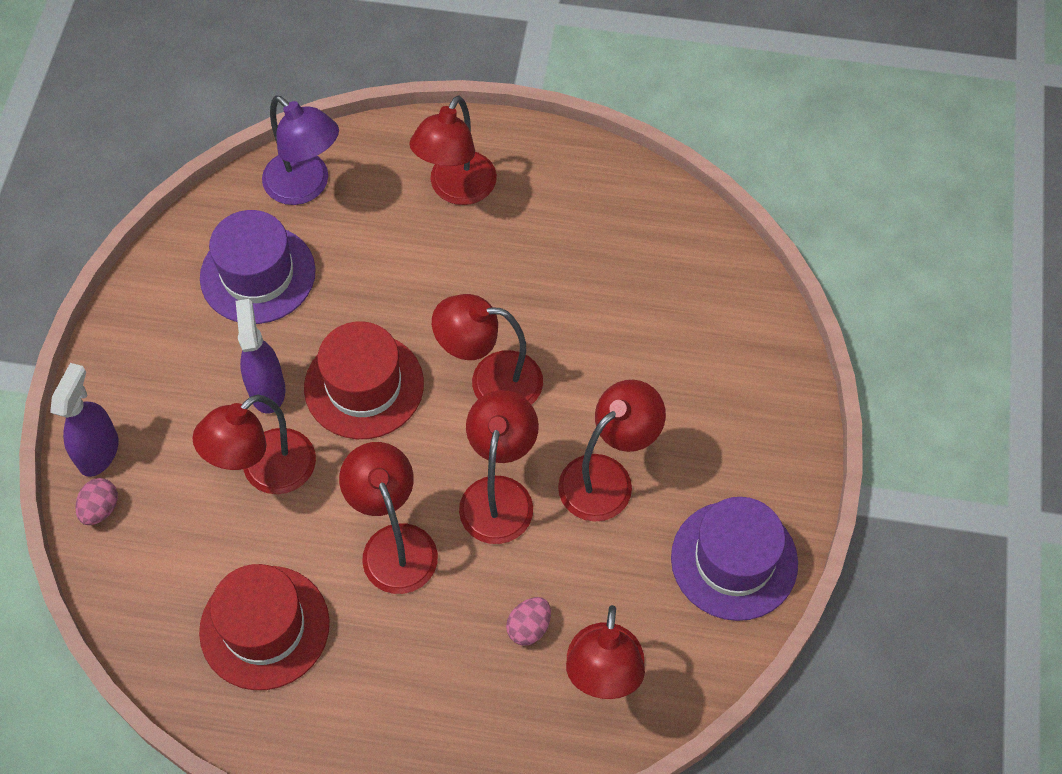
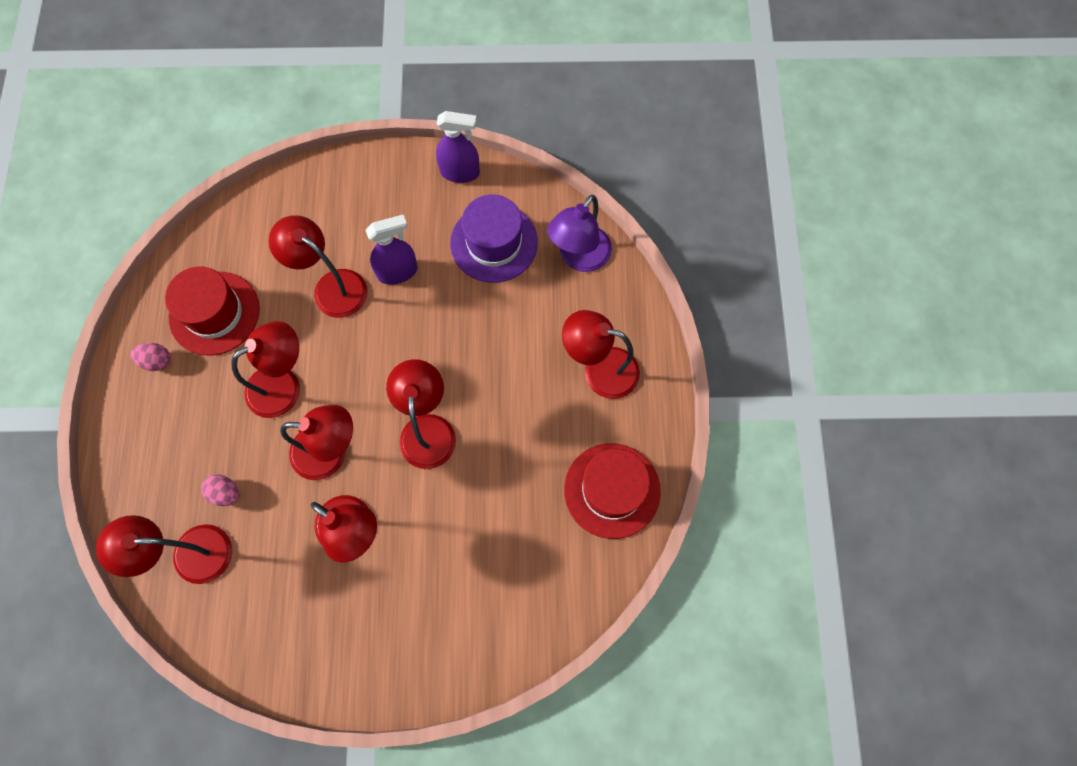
camera: 80 degrees right, 10 degrees up
(99, 451) = (335, 177): purple spray bottle -> purple spray bottle (460, 172)
(100, 509) = (293, 190): pink egg -> pink egg (157, 361)
(364, 386) = (410, 337): red hat -> red hat (612, 490)
(734, 560) = (292, 645): purple hat -> none

